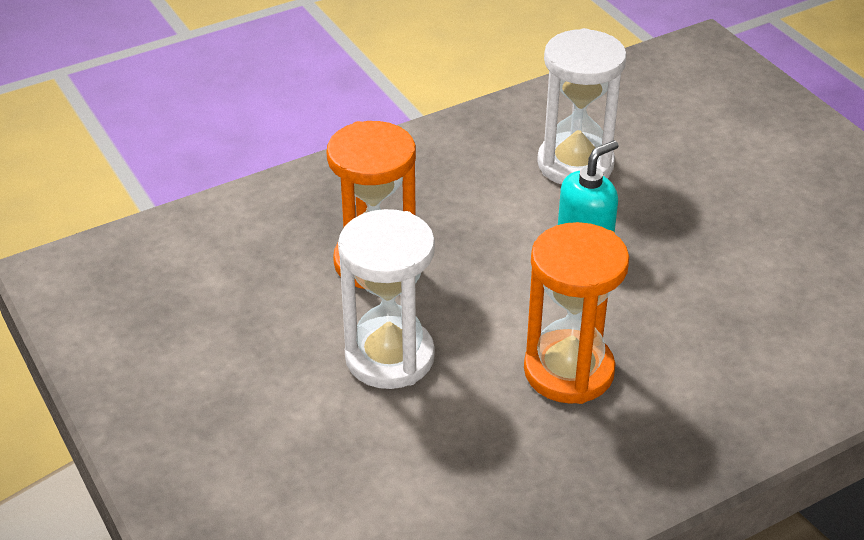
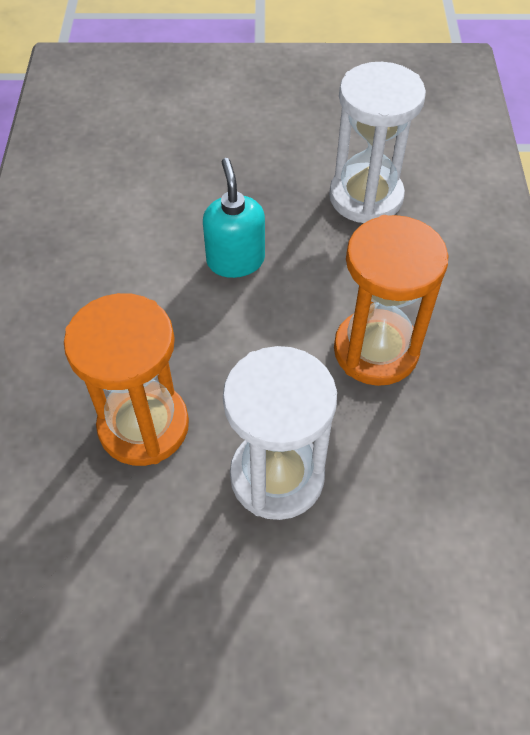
camera: 60 degrees left, 15 degrees up
(575, 164) = (135, 215): white hourglass -> white hourglass (366, 197)

